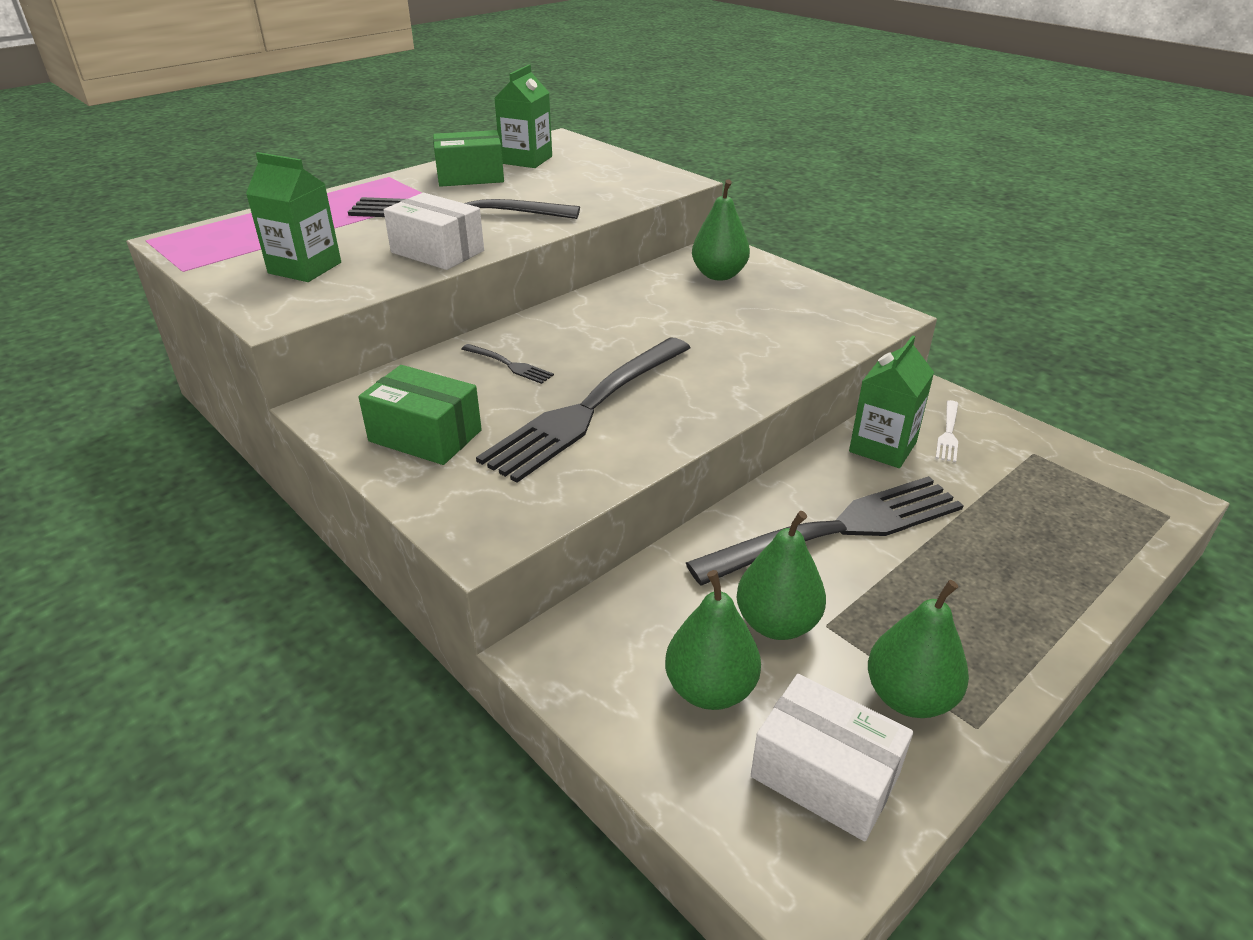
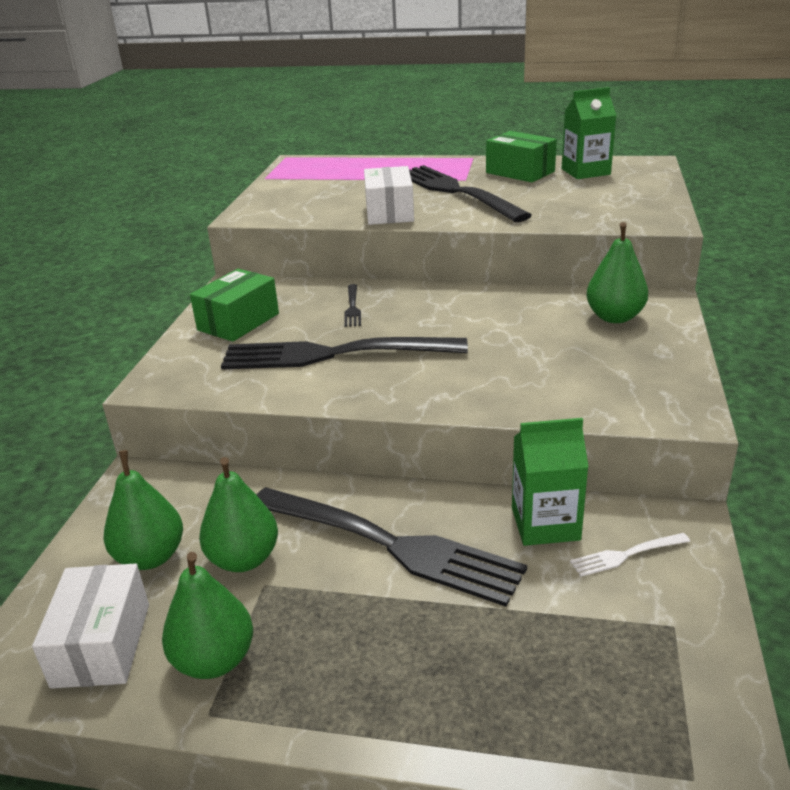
camera: 55 degrees right, 5 degrees down
(305, 268) = (311, 196): green carton -> none
(425, 436) = (238, 322): green box -> green box turned 45 degrees clockwise

